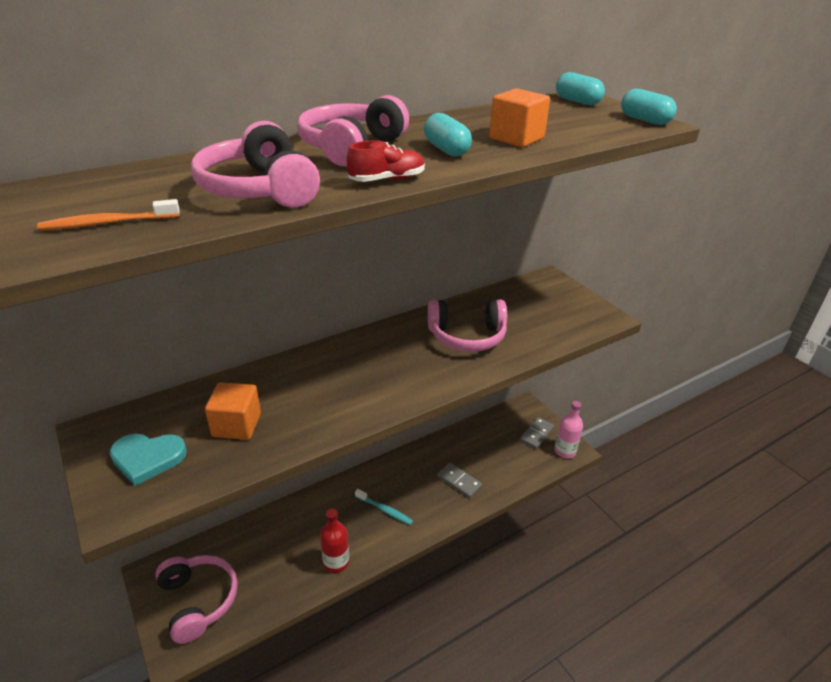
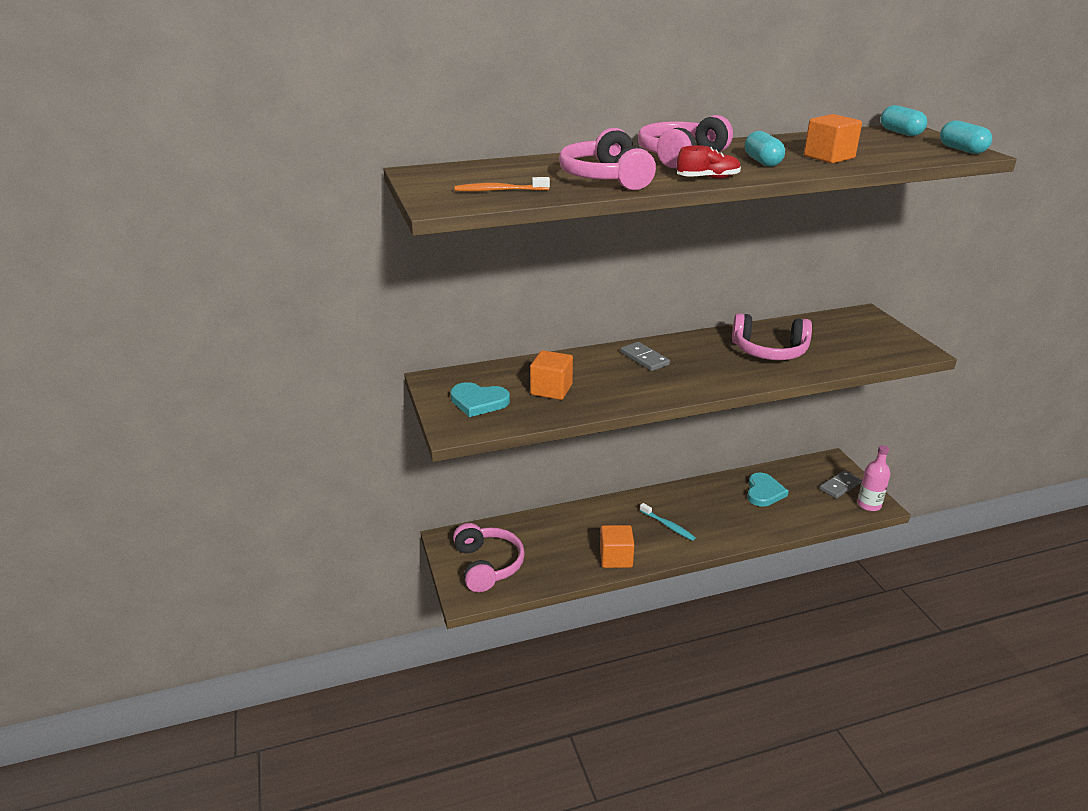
camera: 15 degrees right, 5 degrees down
(336, 562) = (616, 558): red bottle -> orange cube
(459, 481) = (748, 514): grey domino -> grey domino (644, 358)
(470, 453) = (764, 492): none -> turquoise heart

